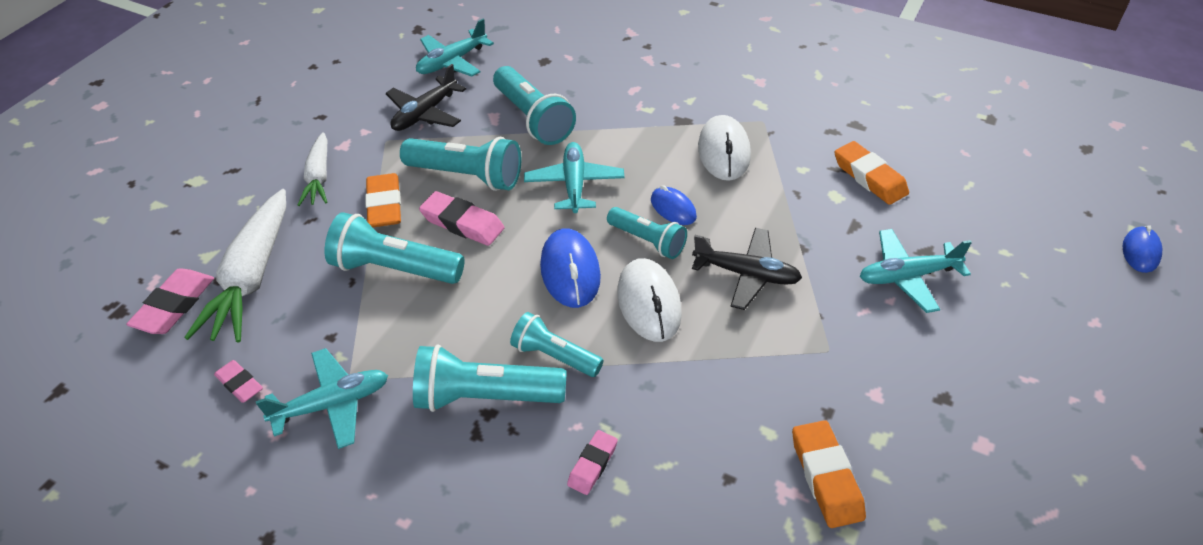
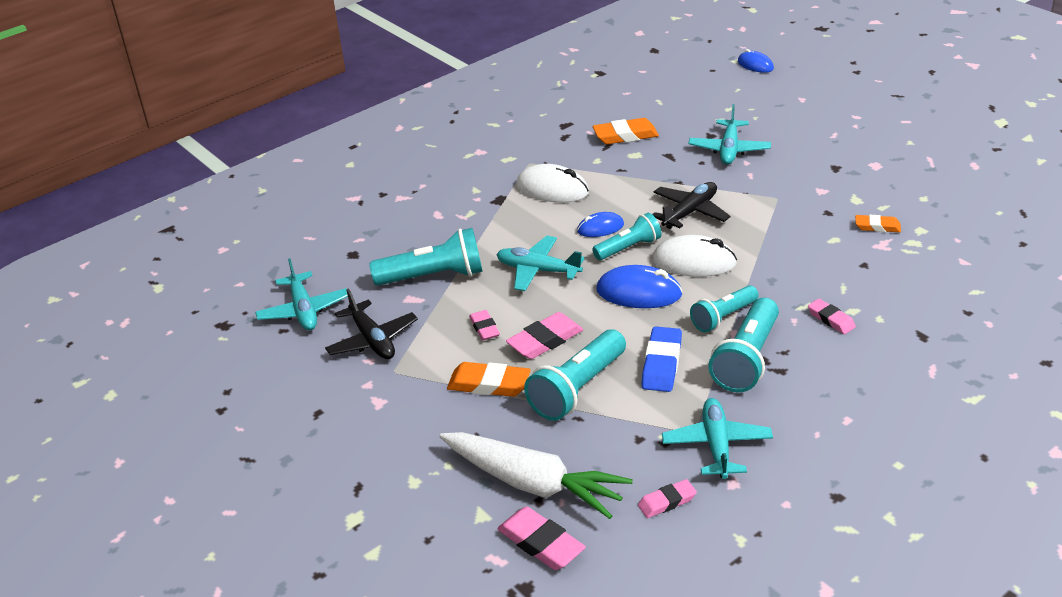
camera: 65 degrees left, 10 degrees down
(319, 177) = (416, 424): white carrot -> none
(454, 323) = (662, 364): none -> blue eraser
(467, 176) = (484, 328): turquoise flashlight -> pink eraser
(826, 477) = (877, 226): orange eraser -> orange eraser, size x0.62

